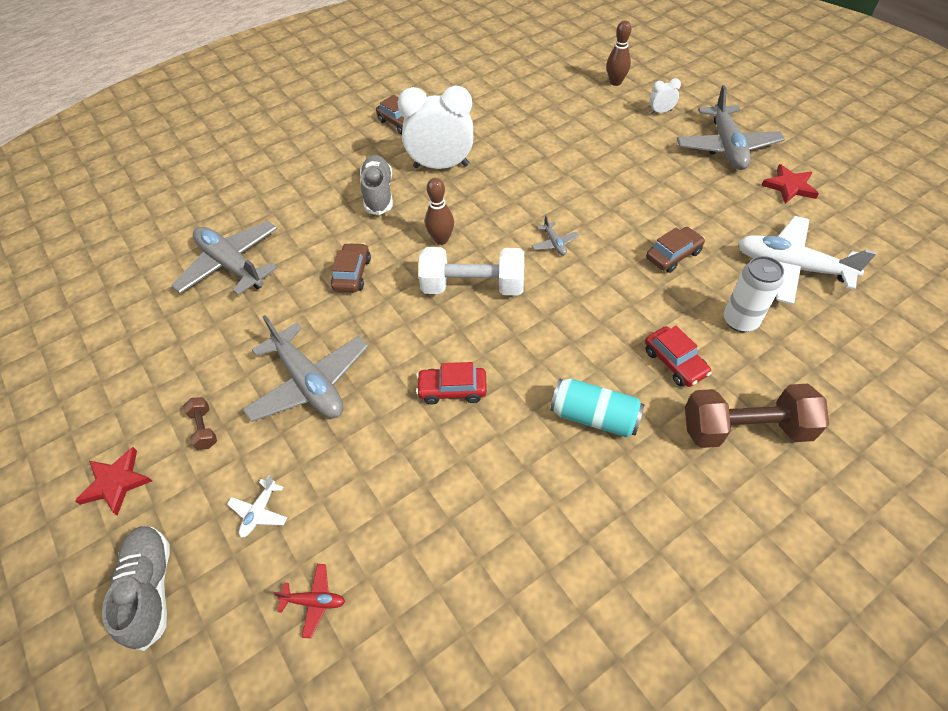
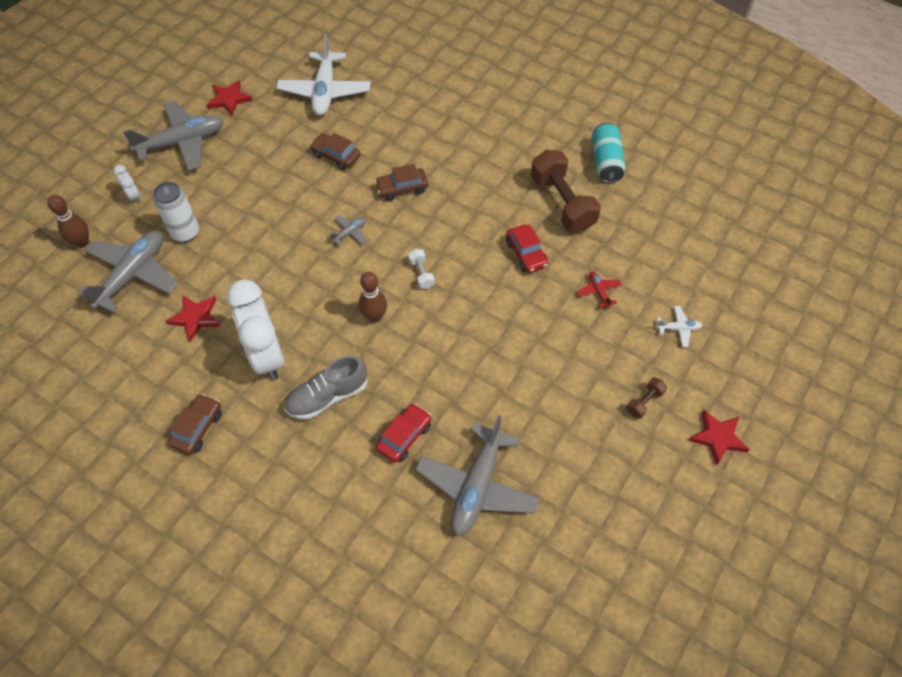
camera: 115 degrees left, 5 degrees up
(150, 589) = (761, 364): grey shoe -> none
(309, 383) = (568, 349): grey plane -> grey plane (133, 275)
(314, 601) = (708, 271): red plane -> red plane (598, 291)
(352, 274) = (444, 371): brown car -> brown car (402, 188)
(473, 287) = (421, 274): white dumbbell -> white dumbbell, size x0.45
(503, 132) = (195, 318): none -> red star
(594, 417) = (507, 171): turquoise can -> turquoise can (606, 162)
(674, 362) = (442, 139): red car -> red car (404, 436)
(740, 321) = (389, 112): white can -> white can (185, 233)
(745, 429) = (479, 100): brown dumbbell -> brown dumbbell (562, 203)

